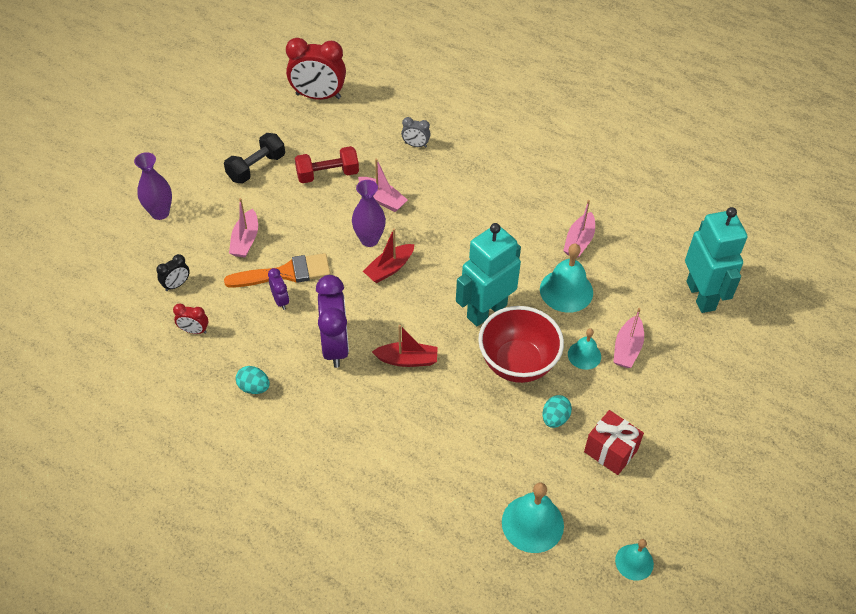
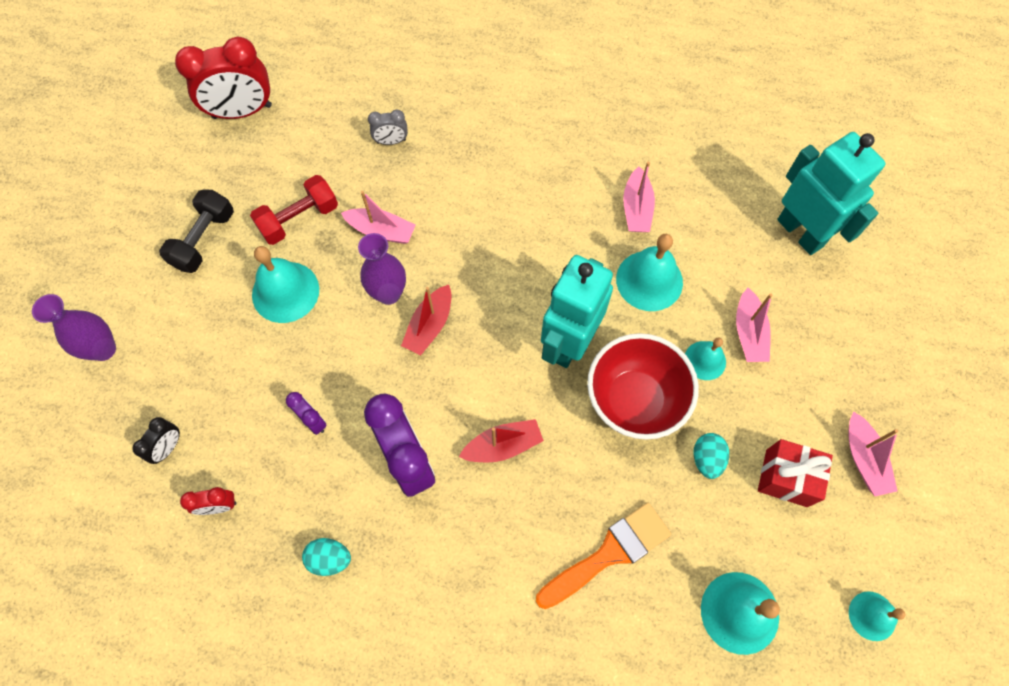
camera: 20 degrees left, 15 degrees up
(245, 240) = (232, 350): pink boat -> pink boat (863, 459)
(285, 273) = (303, 379): orange brush -> orange brush (609, 553)
(297, 216) = (285, 292): none -> turquoise bell

